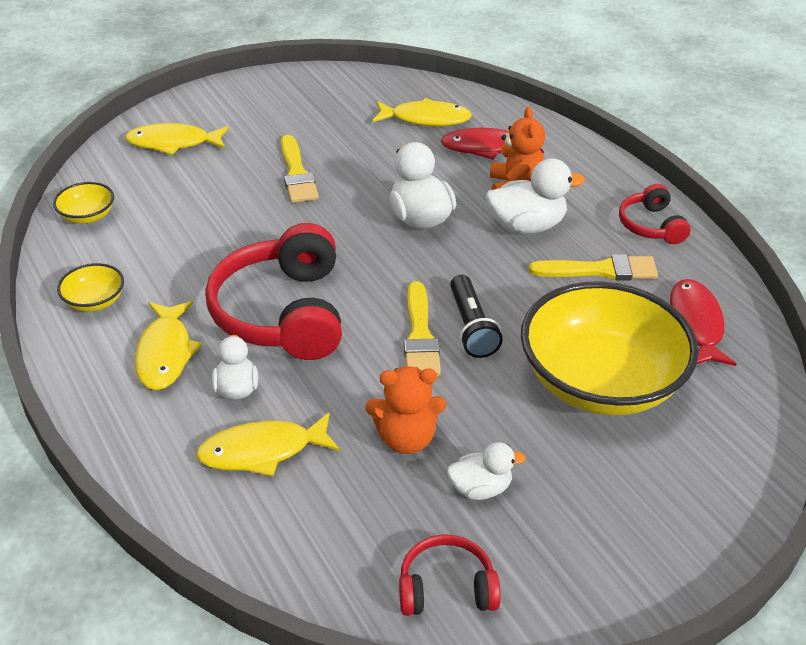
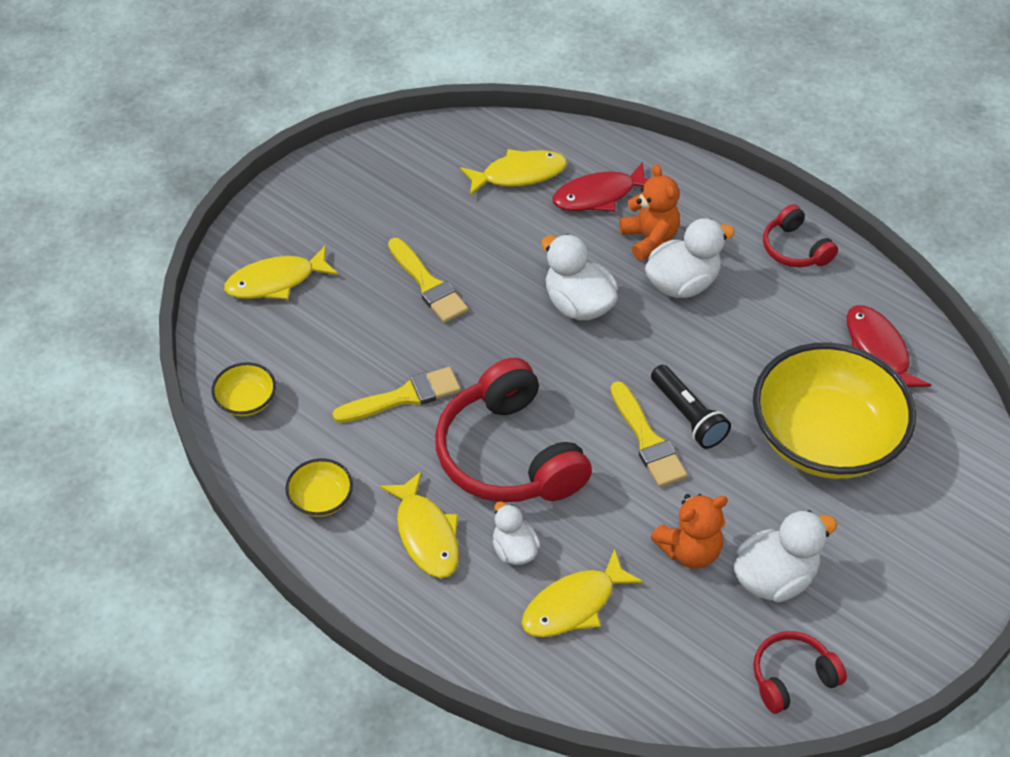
camera: 20 degrees left, 10 degrees up
(480, 488) = (775, 577): white duck -> white duck, size x1.63
(600, 270) = (772, 315): yellow brush -> yellow brush (404, 396)

